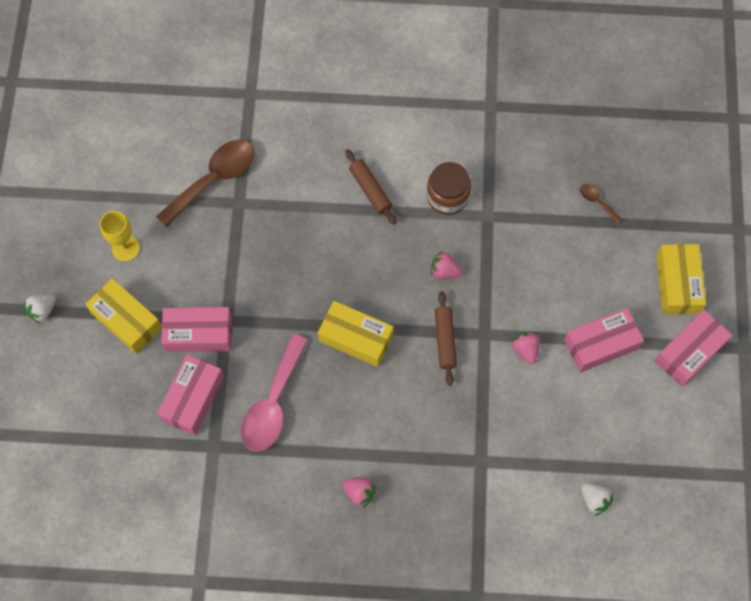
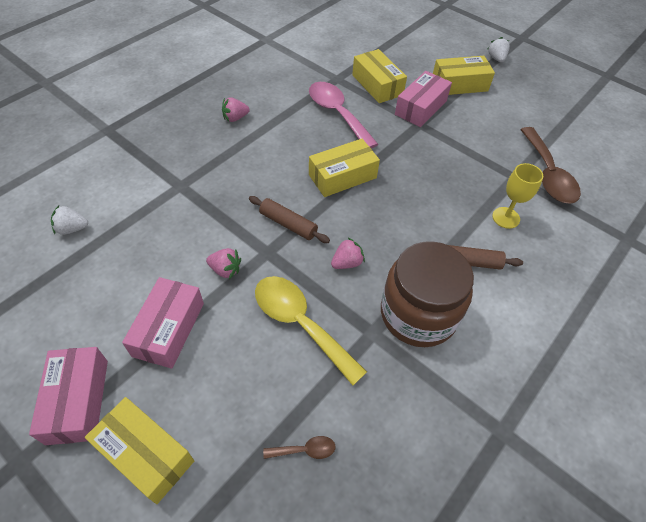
camera: 125 degrees right, 15 degrees down
(125, 248) = (517, 107): yellow goblet -> yellow goblet (506, 218)
(193, 398) = (377, 85): pink box -> yellow box
(447, 197) = (418, 314): brown jar -> brown jar, size x1.59
(521, 265) = (300, 323): none -> yellow spoon

